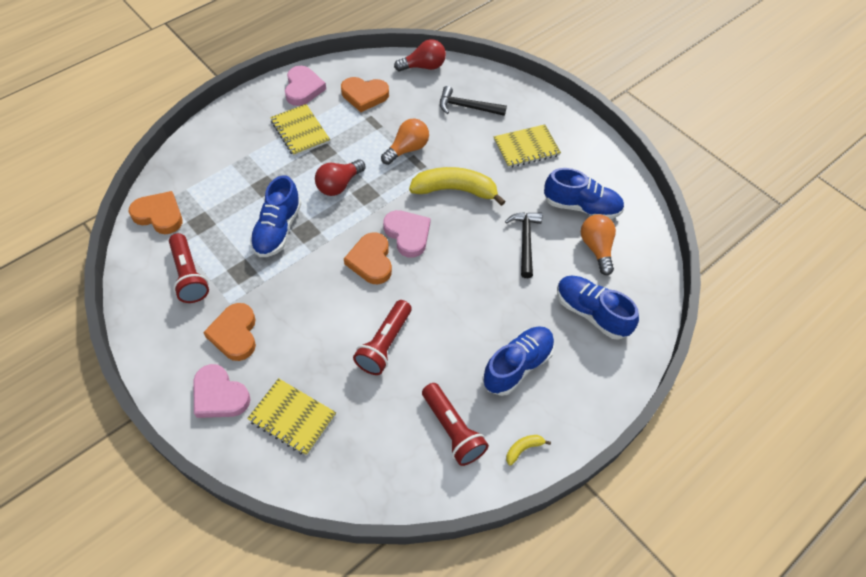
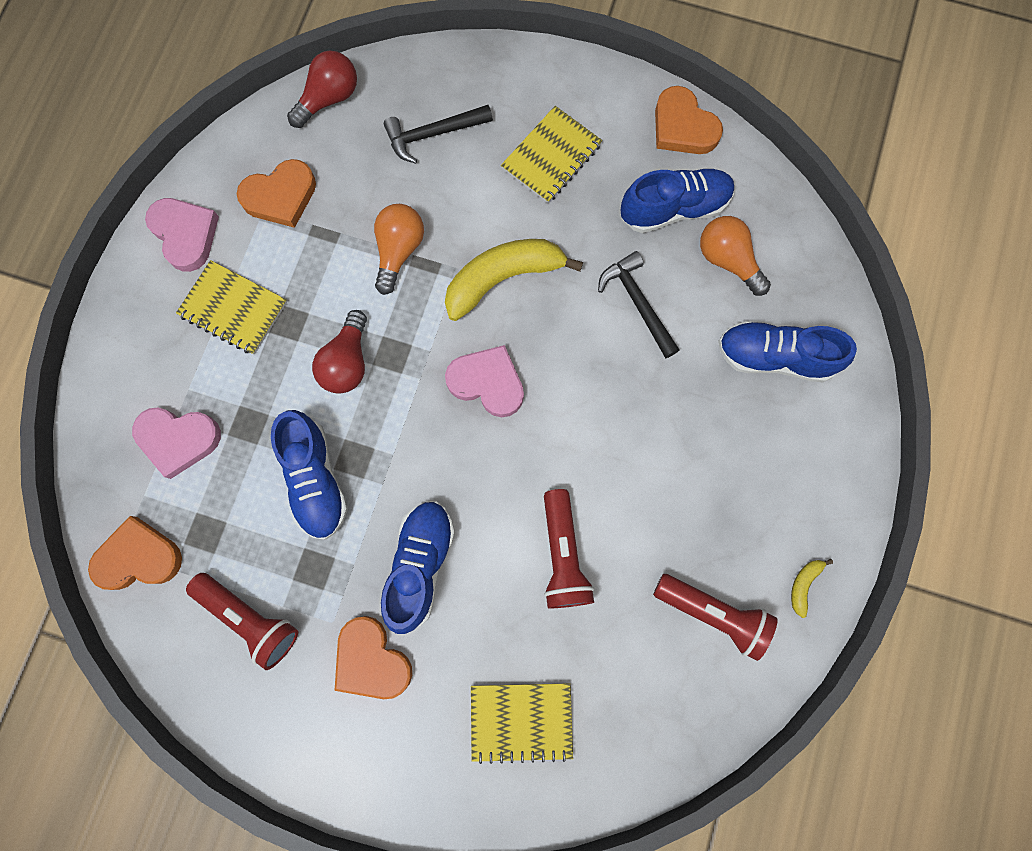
camera: 30 degrees left, 20 degrees up
(219, 395) = (413, 751): pink heart -> pink heart (178, 440)
(371, 261) = (467, 450): orange heart -> orange heart (683, 127)
(517, 366) = (733, 483): blue shoe -> blue shoe (420, 565)

